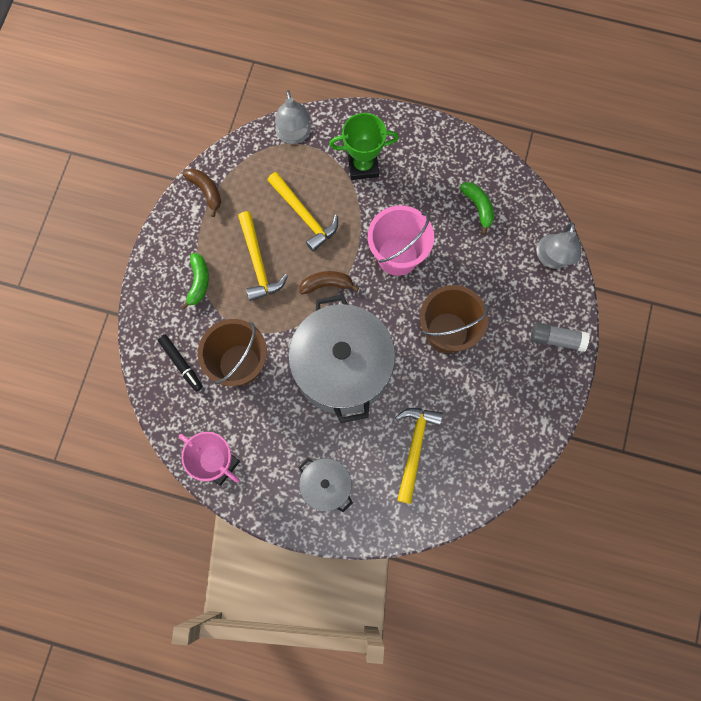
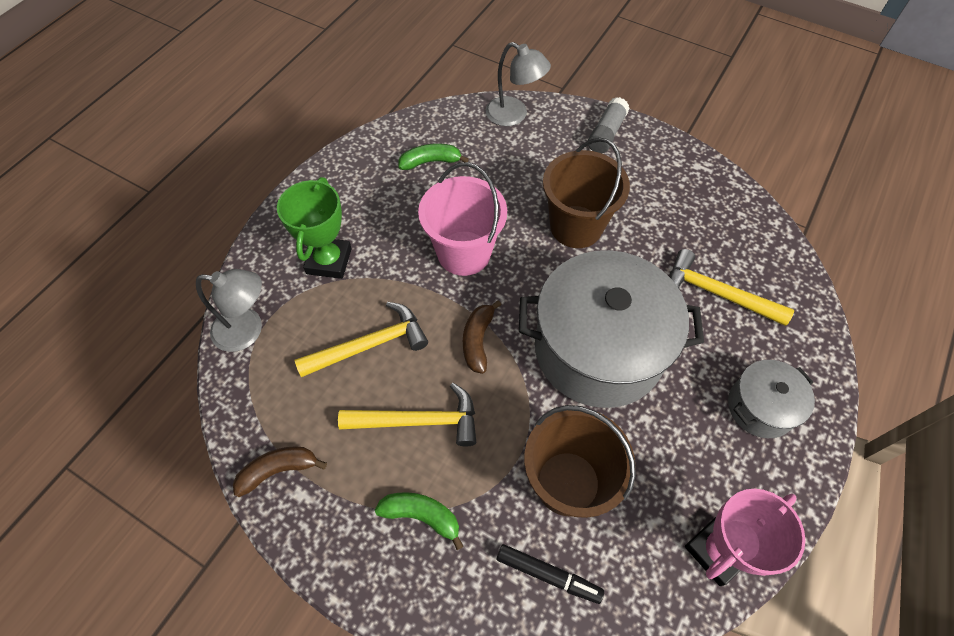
camera: 75 degrees left, 15 degrees down
(181, 364) = (548, 575): black marker -> black marker turned 45 degrees clockwise

